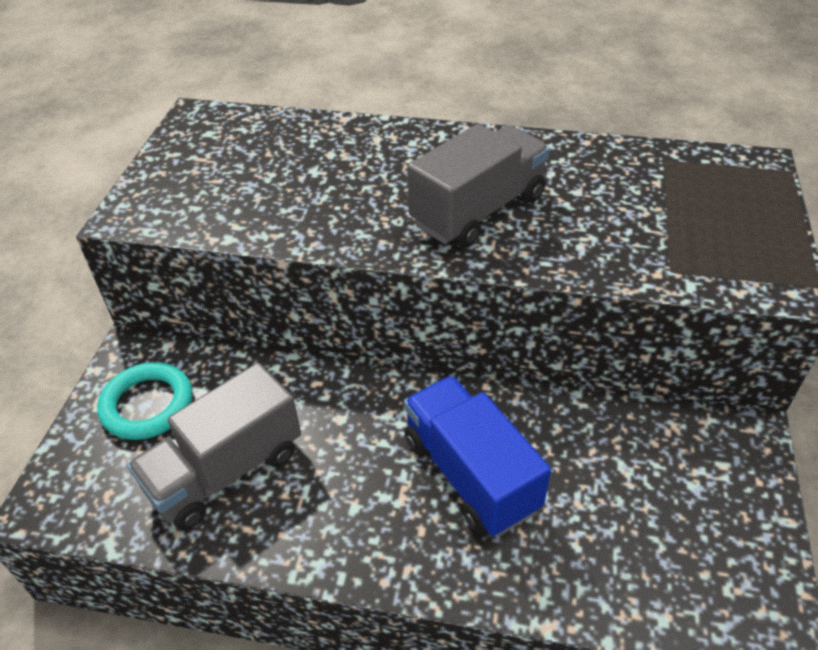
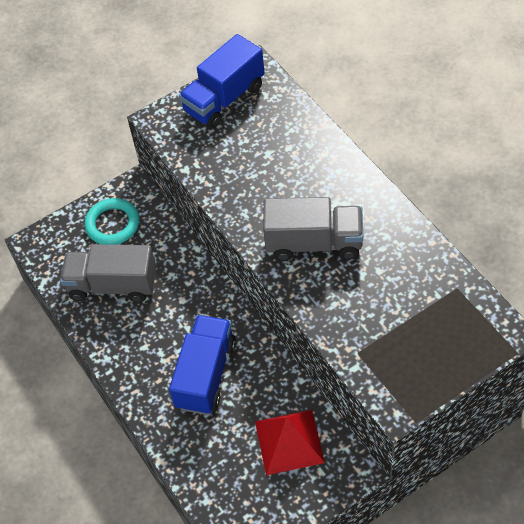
camera: 50 degrees right, 10 degrees up
(195, 155) = (224, 99): none -> blue truck
(652, 463) = (289, 441): none -> red pyramid

